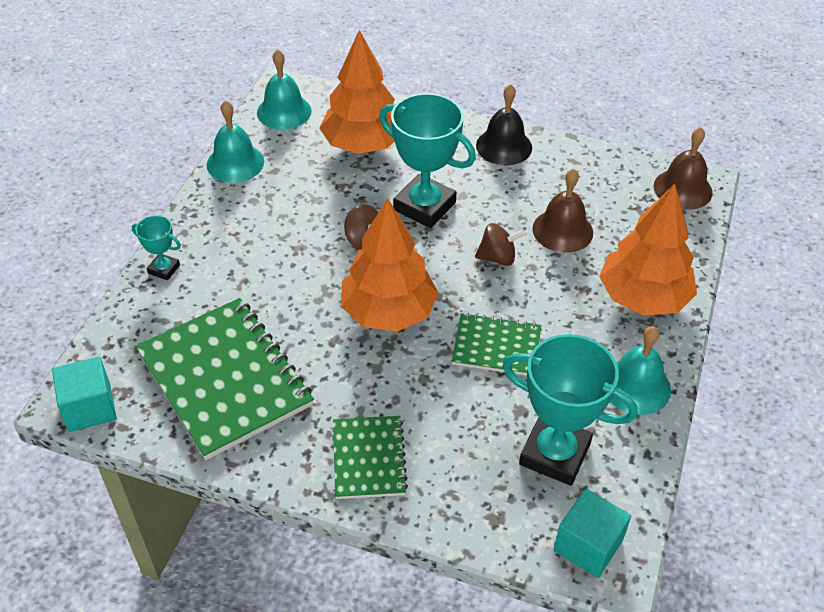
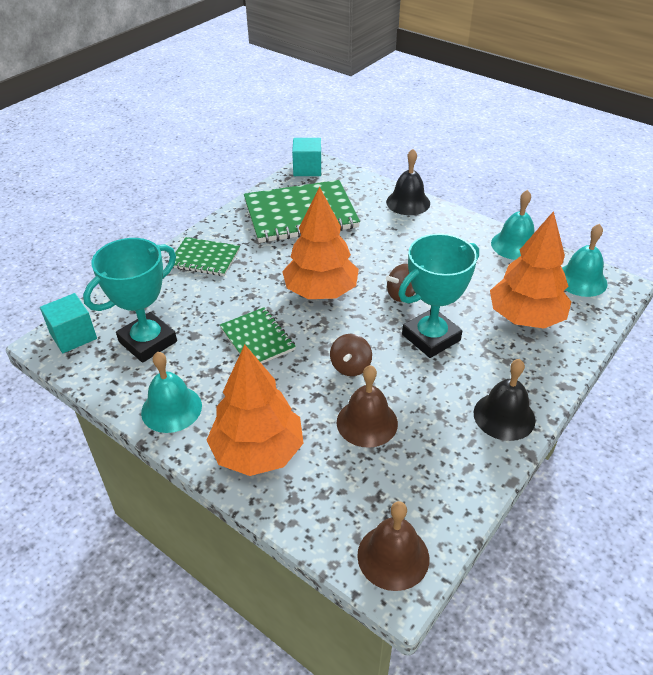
camera: 110 degrees right, 5 degrees down
(164, 269) = (408, 202): turquoise trophy -> black bell
(496, 346) = (257, 339): green notebook -> green notebook turned 60 degrees counterclockwise

